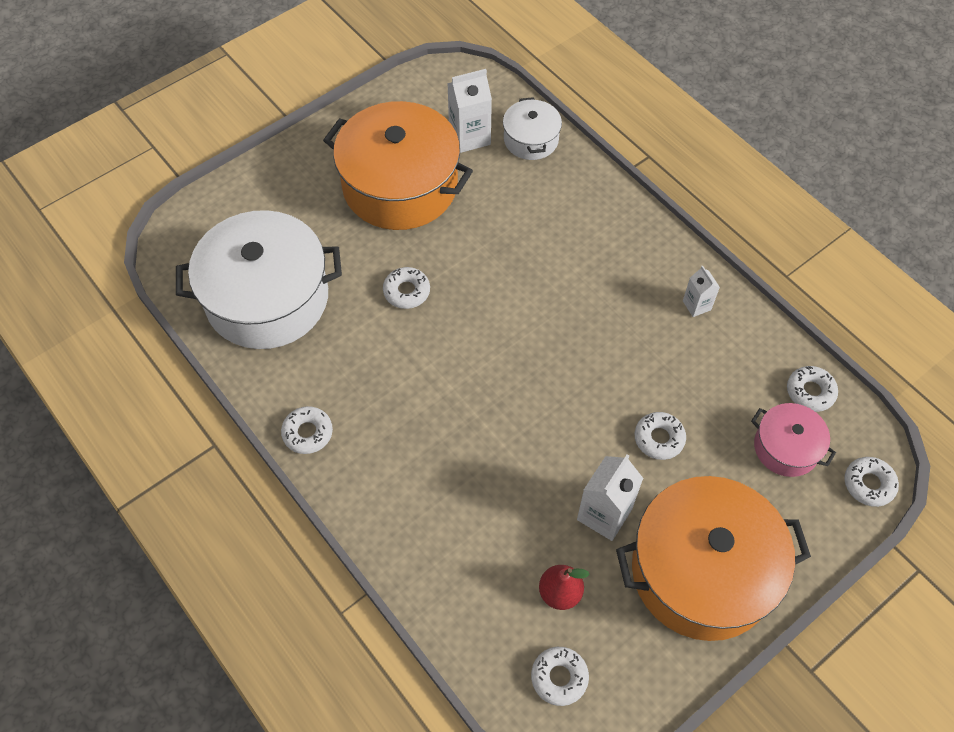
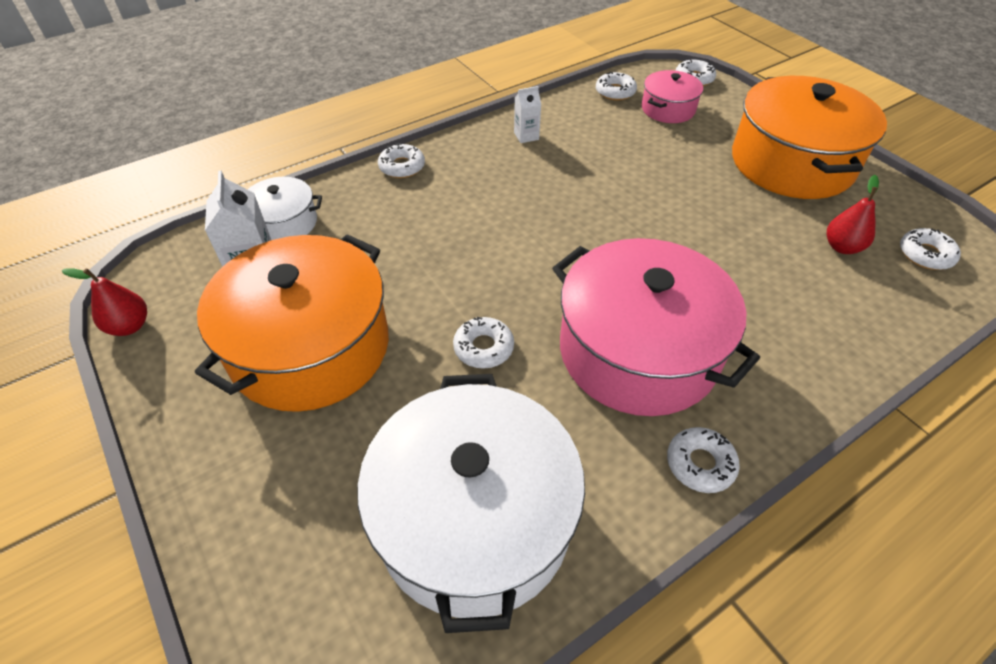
camera: 85 degrees left, 10 degrees down
(410, 398) = (638, 351): none -> pink pot
(412, 81) = (129, 326): none -> red pear
(604, 514) = (753, 212): white carton -> none
(659, 438) = (668, 172): white donut -> white donut (402, 167)

